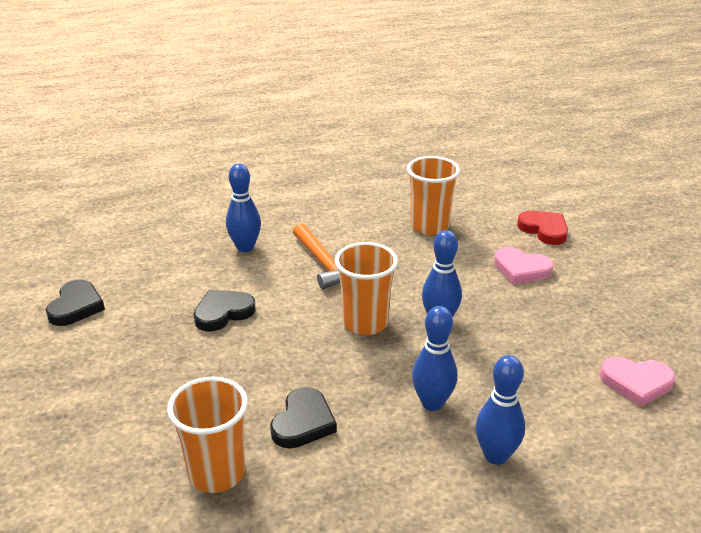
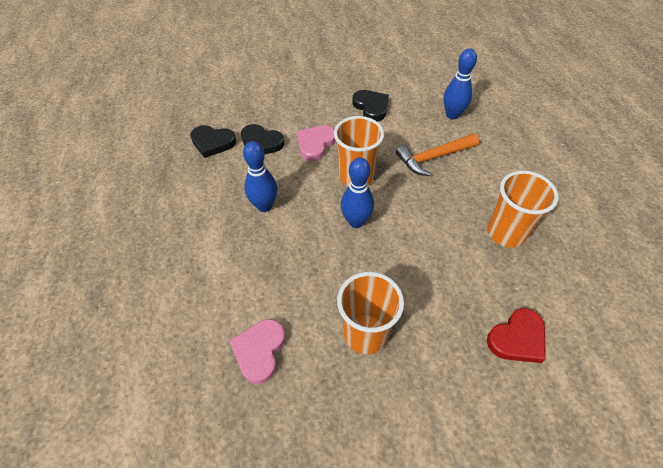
camera: 95 degrees right, 20 degrees up
(76, 306) = (379, 50): black heart -> black heart (212, 143)
(217, 473) = (232, 110): orange cup -> orange cup (365, 334)
(496, 455) = (208, 233): blue bowling pin -> none
(521, 269) = (435, 298): pink heart -> pink heart (315, 144)

